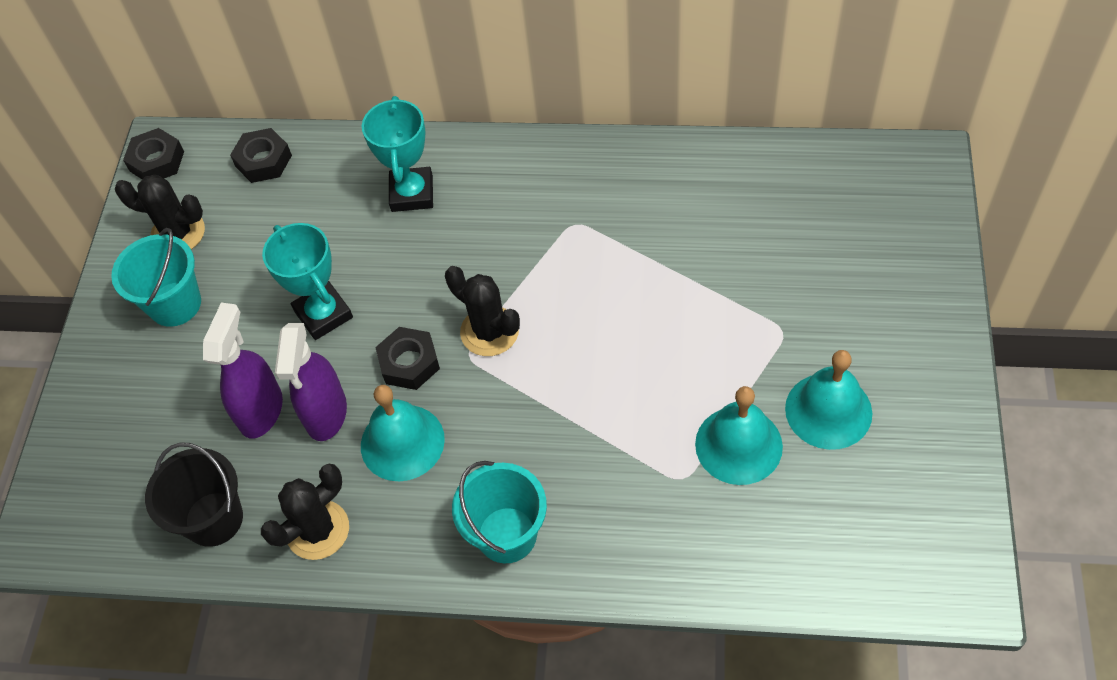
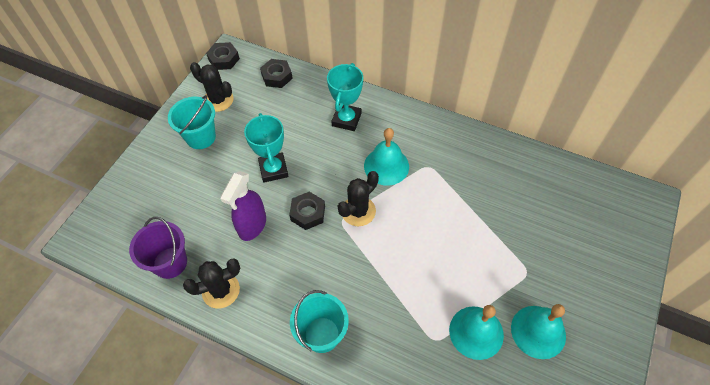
camera: 15 degrees right, 0 degrees up
(214, 519) = (170, 263): black bucket -> purple bucket
(261, 410) = (220, 211): purple spray bottle -> none
(402, 442) = (286, 257): turquoise bell -> turquoise bell (386, 166)
(489, 331) = (358, 211): black cactus -> black cactus turned 75 degrees clockwise

